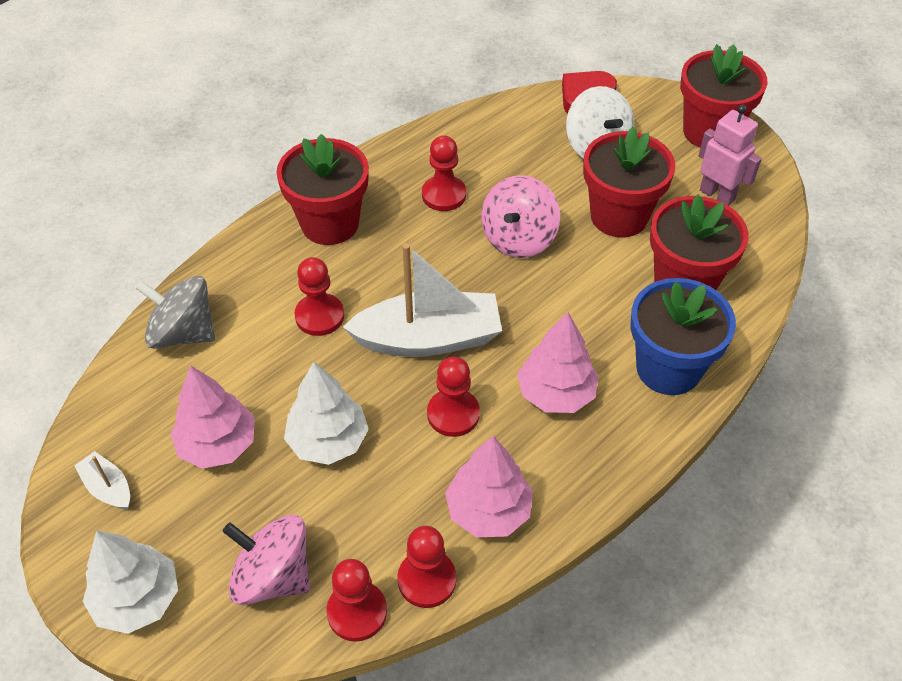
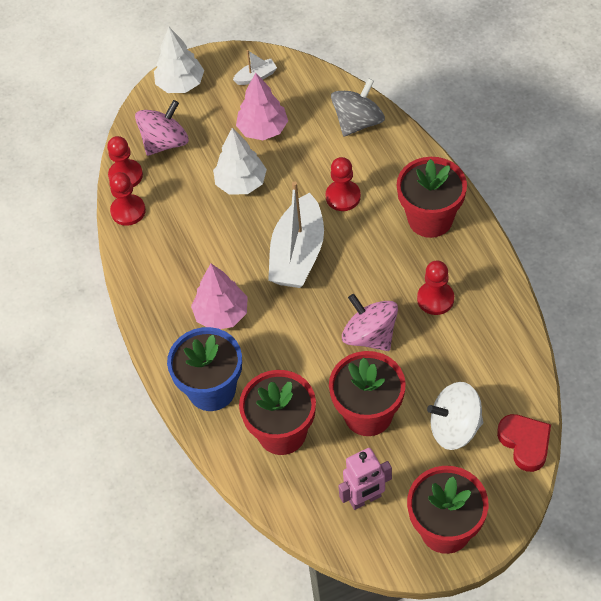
camera: 115 degrees right, 5 degrees up
(453, 414) = (231, 252): red pawn -> none
(488, 510) = (156, 252): pink tree -> none

